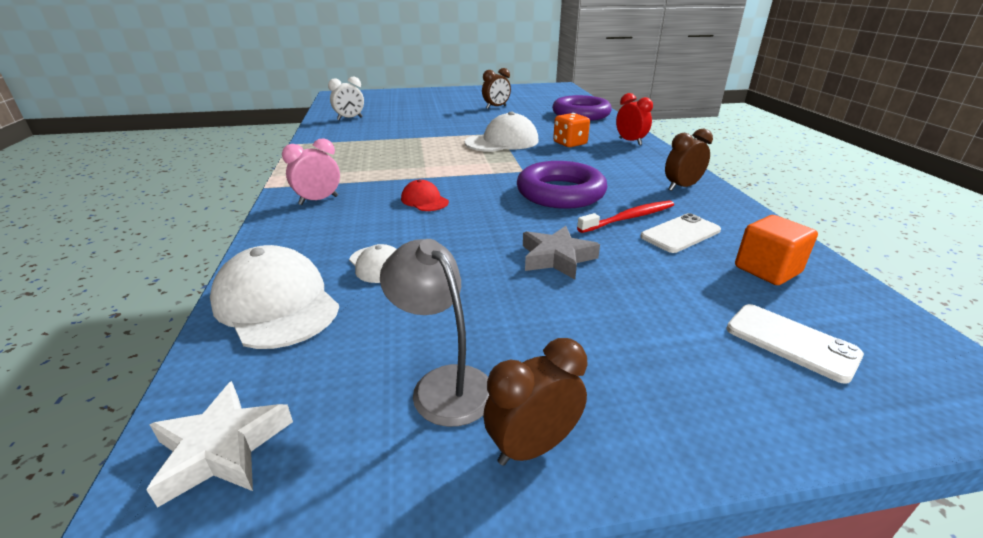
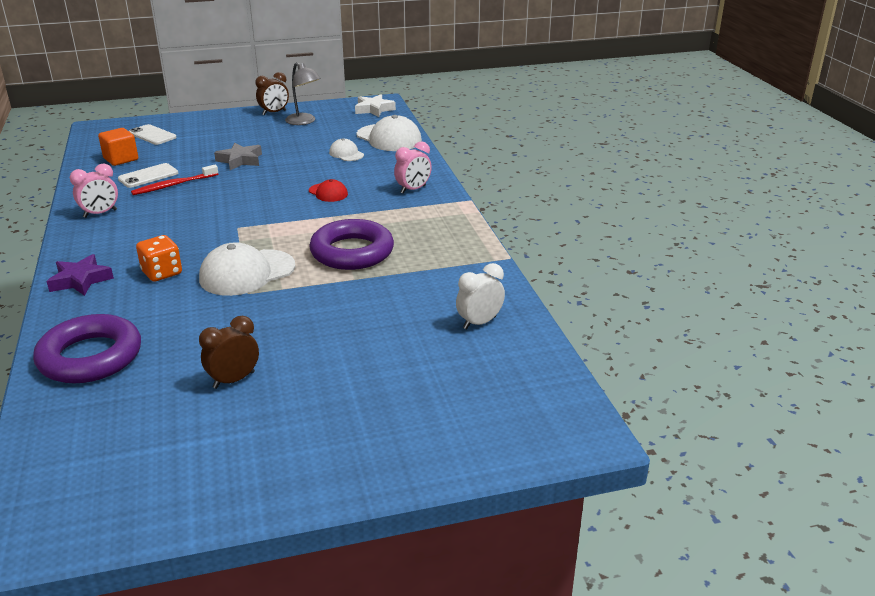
camera: 175 degrees right, 0 degrees up
(560, 193) = (213, 204): purple ring -> purple ring (352, 252)
(630, 142) = (80, 280): red clock -> purple star
(681, 187) = (100, 213): brown clock -> pink clock

